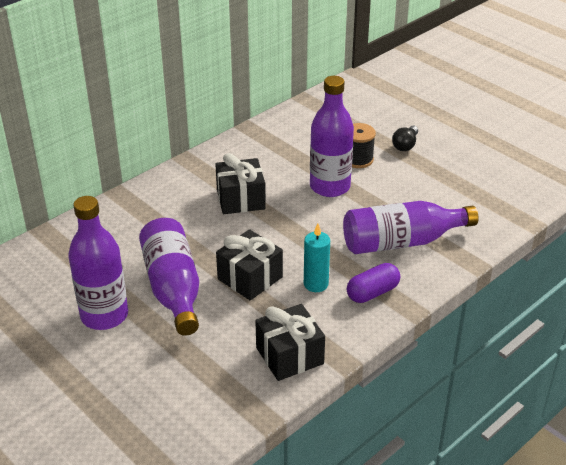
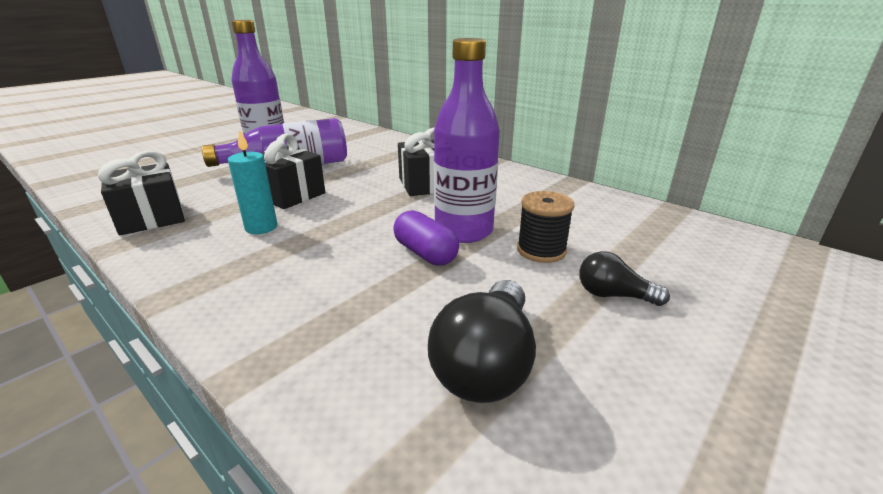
camera: 85 degrees right, 10 degrees down
(372, 292) = (222, 265): purple capsule -> purple capsule (425, 253)
(401, 242) = (328, 289): purple bottle -> none
(458, 190) = (486, 363): none -> black light bulb

